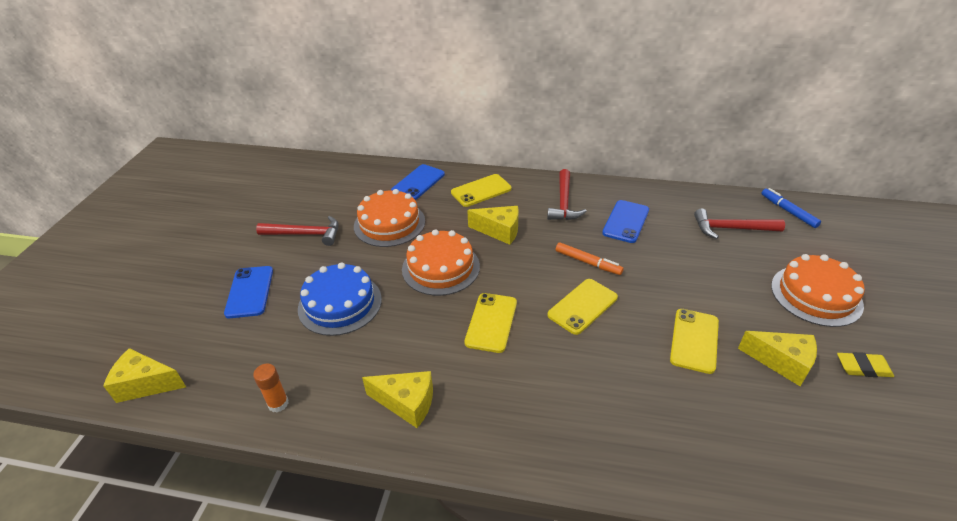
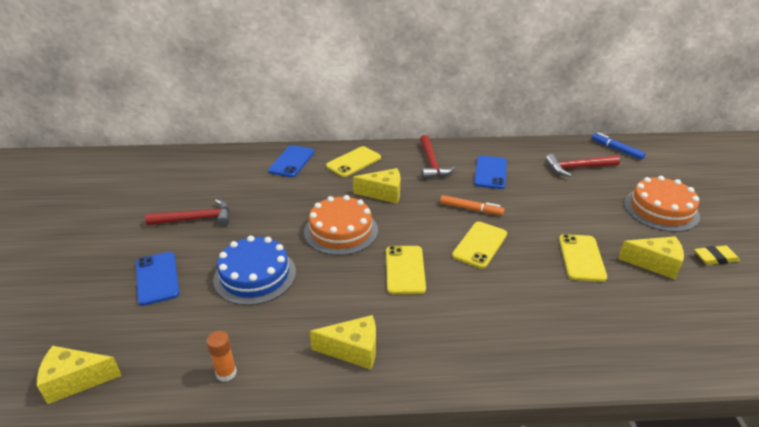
camera: 15 degrees left, 5 degrees down
(389, 223) = (277, 199): orange cake -> none

